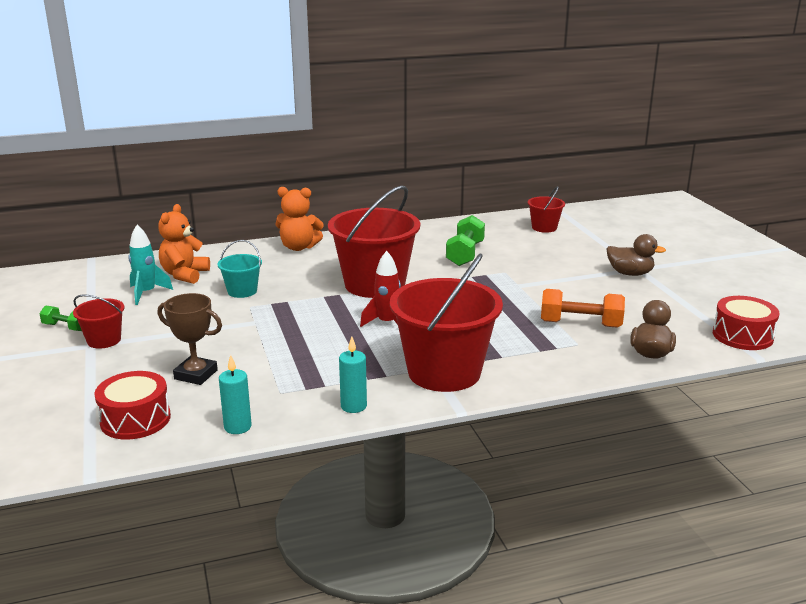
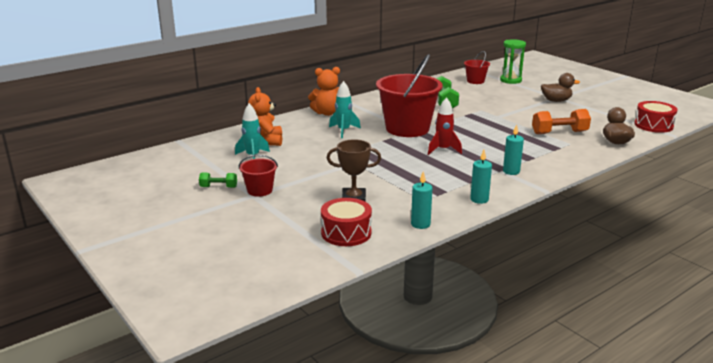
camera: 20 degrees left, 0 degrees up
(242, 291) = (321, 145): turquoise bucket -> none
(291, 275) = (343, 131): none -> turquoise rocket
(444, 372) = (511, 171): red bucket -> turquoise candle
(596, 233) = (510, 80): none -> green hourglass

